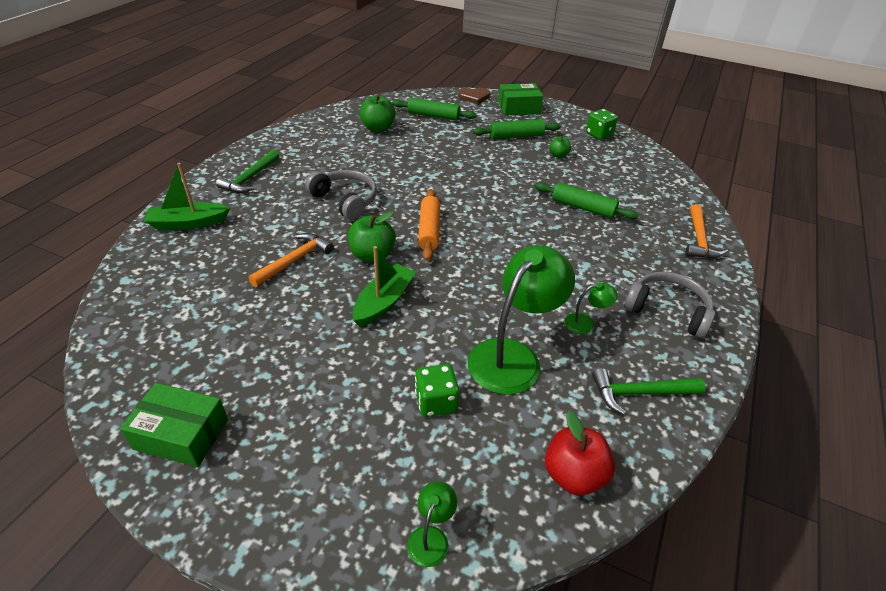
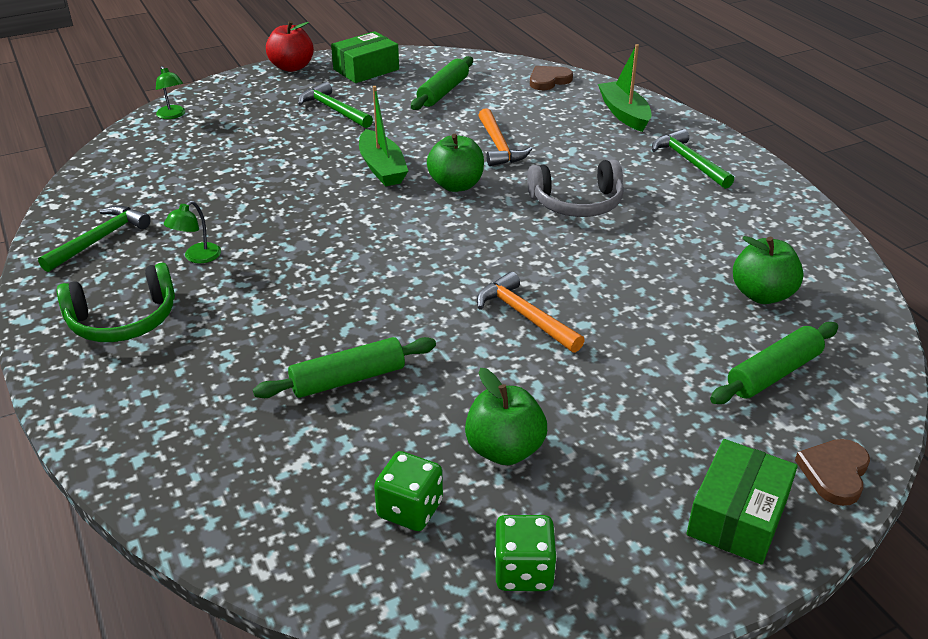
camera: 130 degrees right, 5 degrees down
(137, 284) = (549, 80): none -> brown heart
(188, 223) = (624, 114): green boat -> green boat turned 45 degrees counterclockwise
(306, 396) = (333, 110): none -> green hammer
(429, 230) = (455, 233): orange rolling pin -> none
(436, 402) = (250, 151): green dice -> green dice (410, 509)
(513, 356) = (231, 200): green lamp -> none
(516, 136) = (617, 437): green rolling pin -> green rolling pin (443, 92)
(558, 155) = (504, 450): green apple -> green apple, size x1.73
(573, 475) = (112, 174): red apple -> red apple (292, 67)
(667, 310) = (123, 320): grey headphones -> green headphones
(699, 239) = (147, 446): orange hammer -> orange hammer (525, 316)

